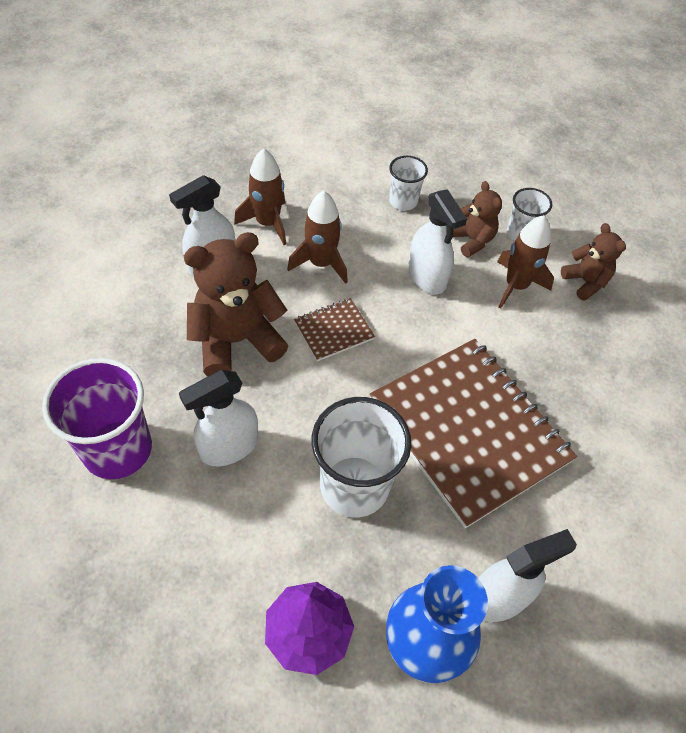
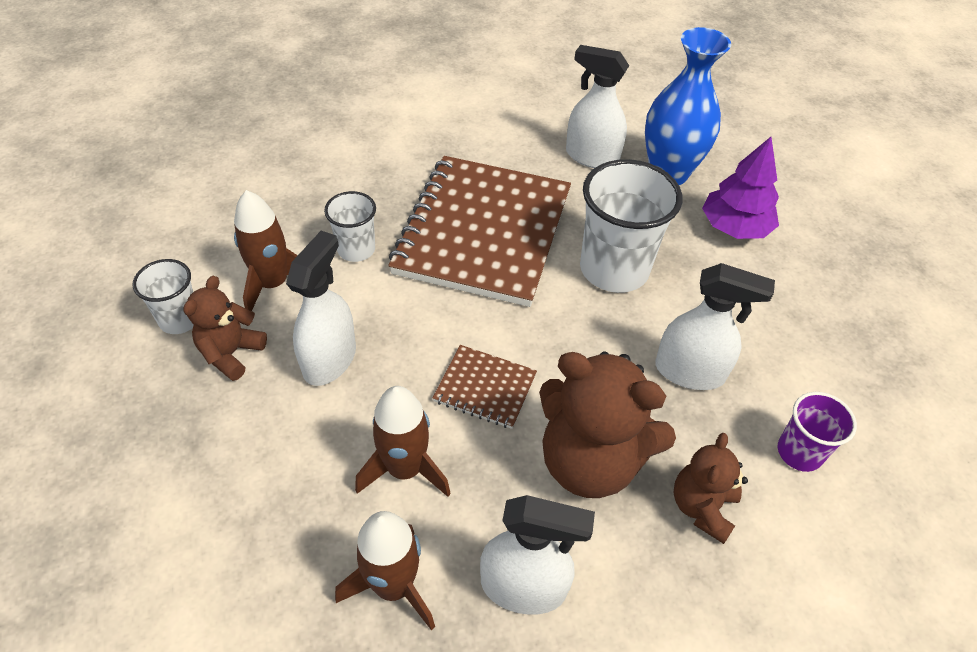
camera: 130 degrees left, 5 degrees down
(117, 449) = (799, 452): purple cup -> purple cup, size x0.55
(403, 201) = (213, 462): white cup -> white cup (356, 249)
(585, 282) = (218, 239): brown teddy bear -> brown teddy bear (702, 507)

